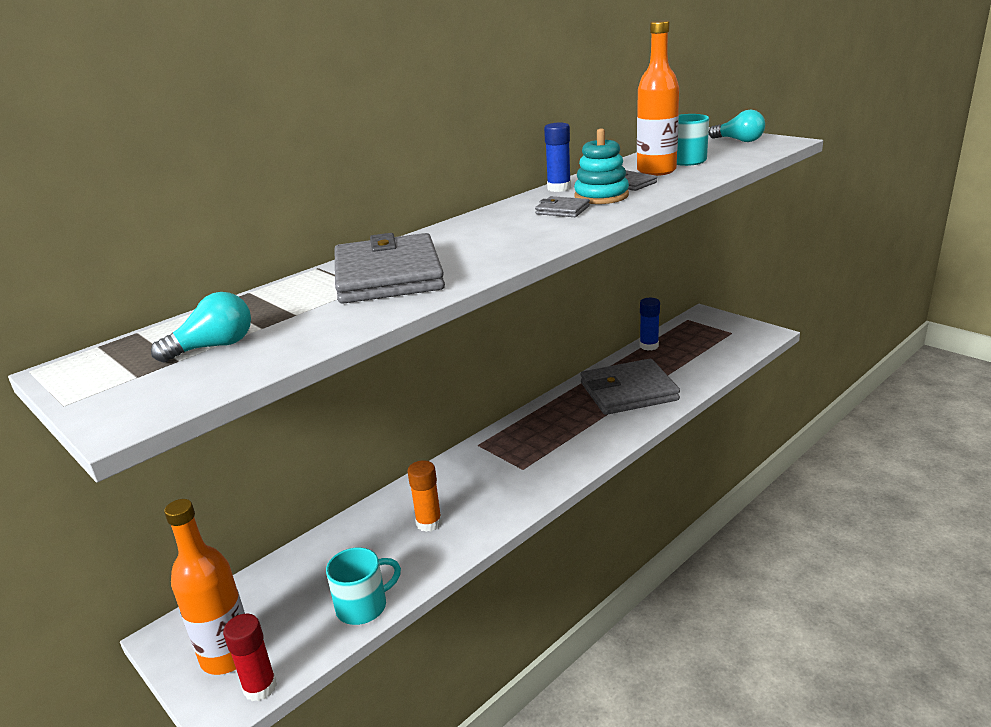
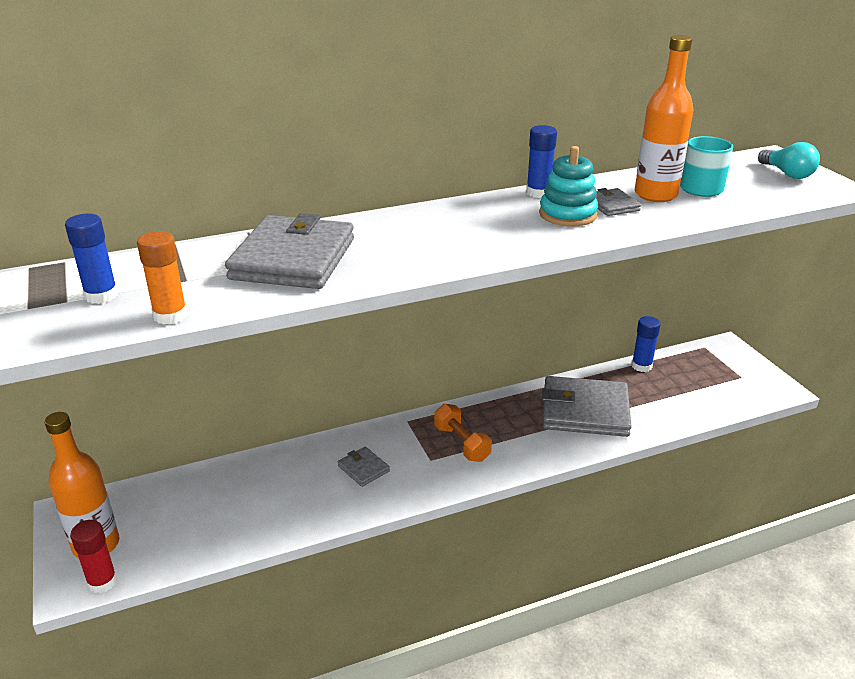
camera: 20 degrees right, 5 degrees up
(214, 347) = (101, 295): turquoise light bulb -> blue glue stick
(363, 606) = (217, 542): turquoise mug -> none
(429, 523) = (316, 484): orange glue stick -> orange glue stick (170, 316)
(541, 447) = (462, 443): none -> orange dumbbell
(562, 210) = (514, 222): grey wallet -> grey wallet (363, 468)

